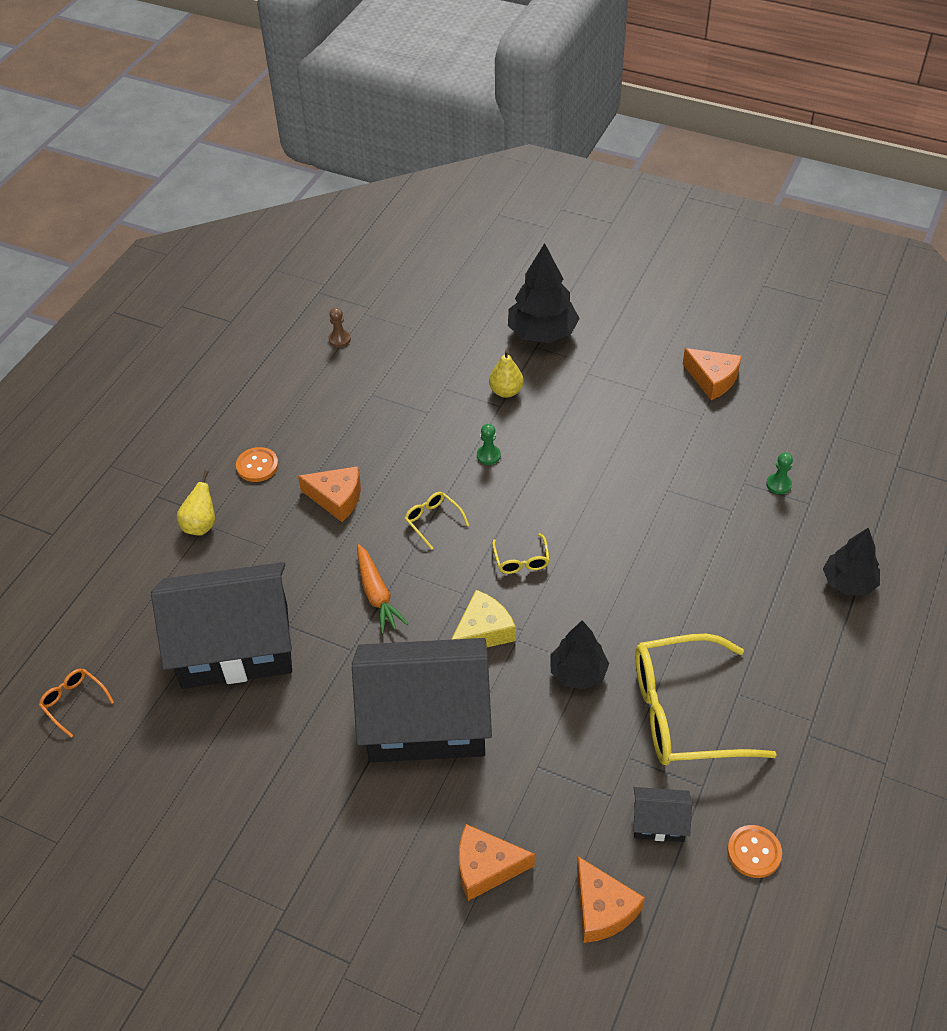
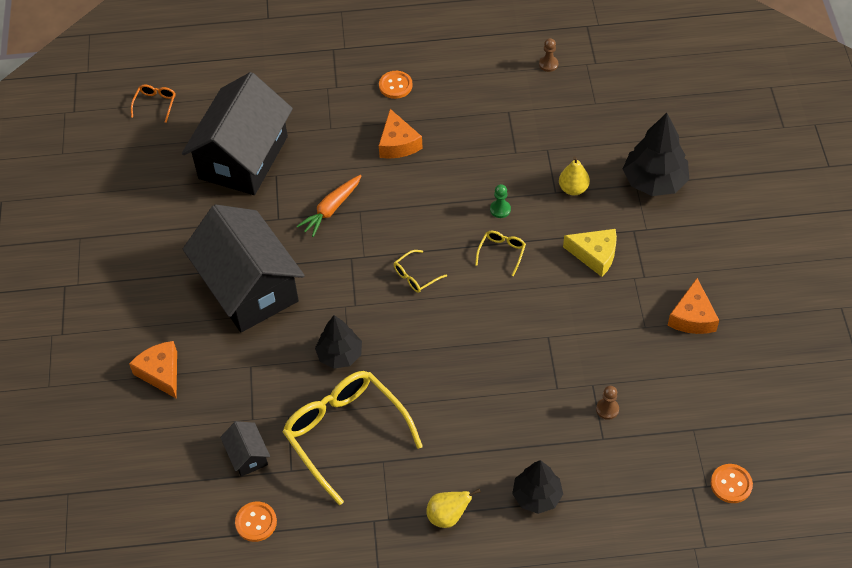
camera: 60 degrees right, 5 degrees up
(201, 525) = (325, 85): yellow pear -> yellow pear (448, 516)
(235, 646) = (243, 157): black house -> black house turned 60 degrees clockwise
(433, 521) = (416, 207): yellow glasses -> yellow glasses (501, 253)
(483, 631) = (339, 284): yellow cheese -> yellow cheese (595, 255)
(602, 909) = (166, 450): orange cheese -> none
(778, 484) = (607, 409): green pawn -> brown pawn
(907, 438) = (731, 484): none -> orange button

